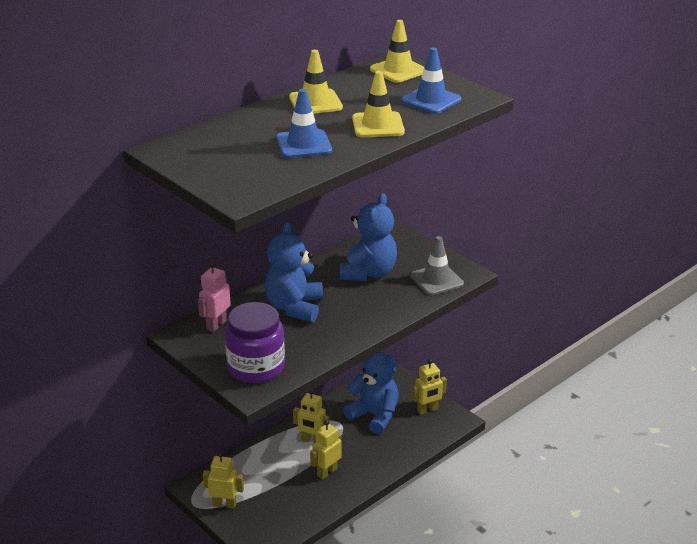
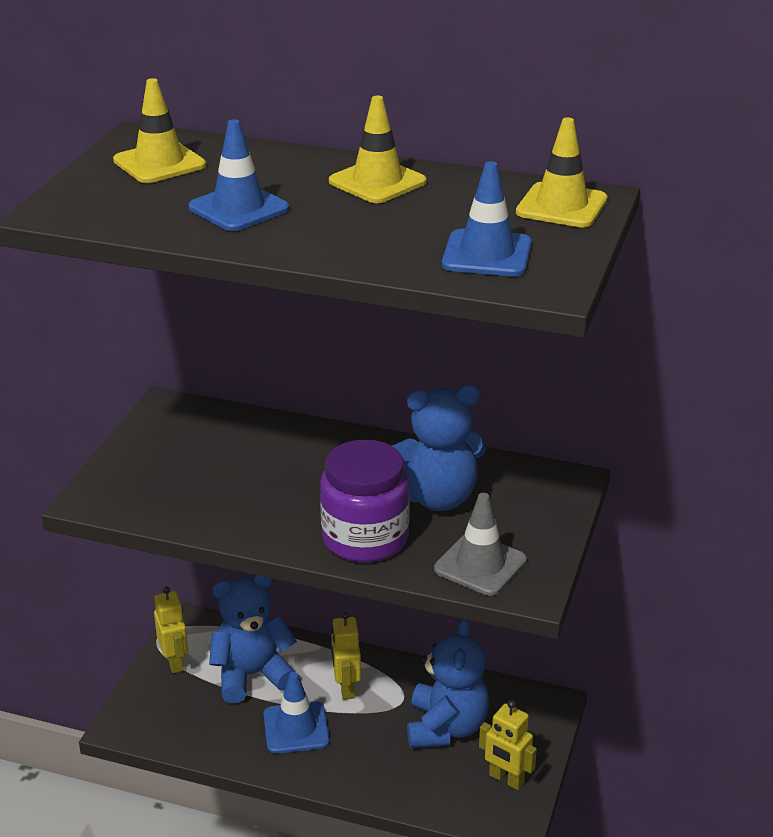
camera: 60 degrees right, 0 degrees up
(216, 325) = (209, 424): pink robot -> none
(256, 367) = (142, 485): purple jar -> purple jar (365, 538)
(294, 307) = (298, 466): blue teddy bear -> blue teddy bear (252, 675)
(327, 472) = (296, 728): yellow robot -> blue traffic cone
(378, 125) = (353, 239): yellow traffic cone -> yellow traffic cone (159, 163)

